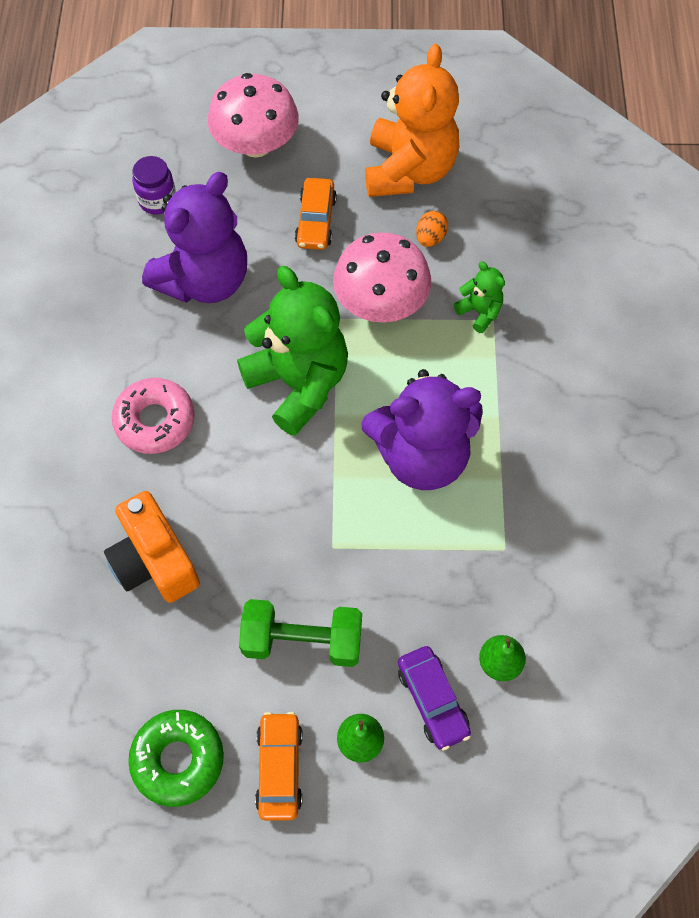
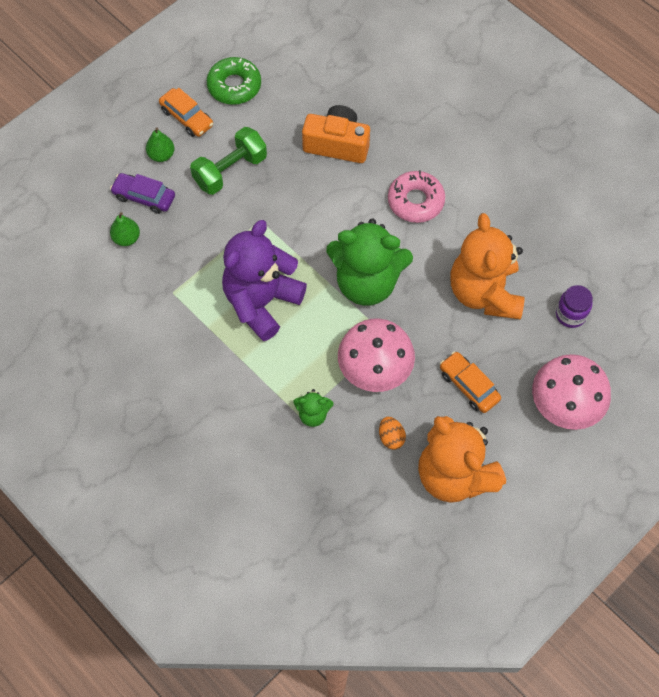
camera: 135 degrees right, 0 degrees up
(204, 280) = (484, 293): purple teddy bear -> orange teddy bear

